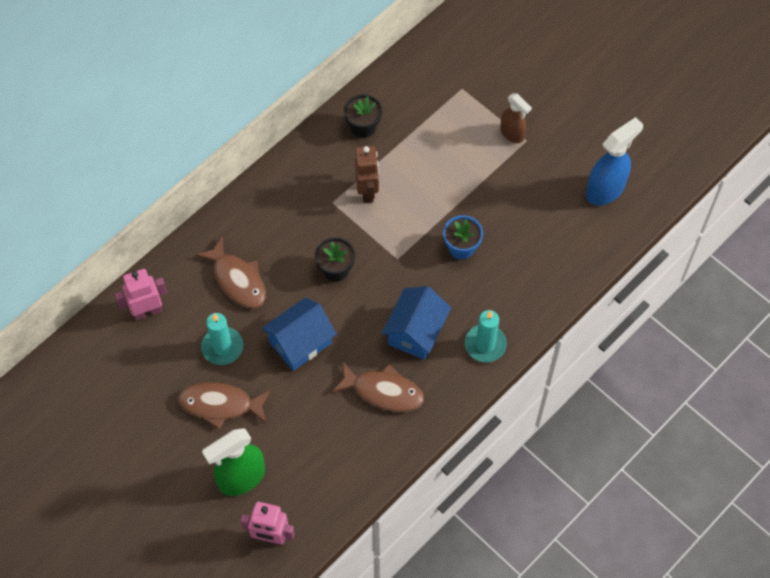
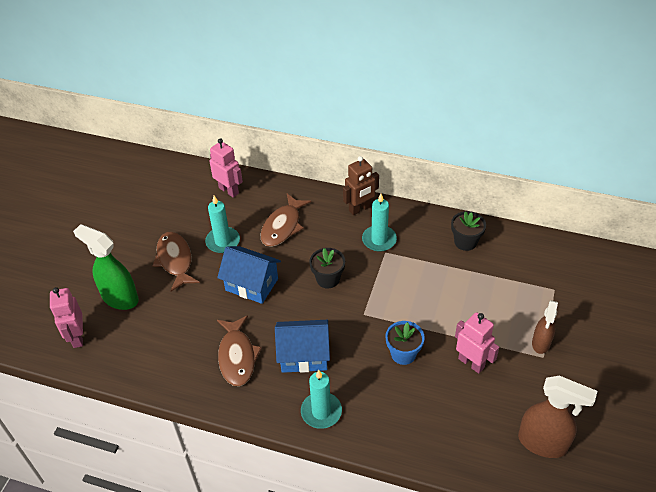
camera: 65 degrees right, 15 degrees down
(313, 200) = (379, 240): none -> turquoise candle
(367, 191) = (410, 269): brown robot -> brown robot (360, 209)
(501, 198) = (471, 363): none -> pink robot
(605, 190) = (543, 443): blue spray bottle -> brown spray bottle

